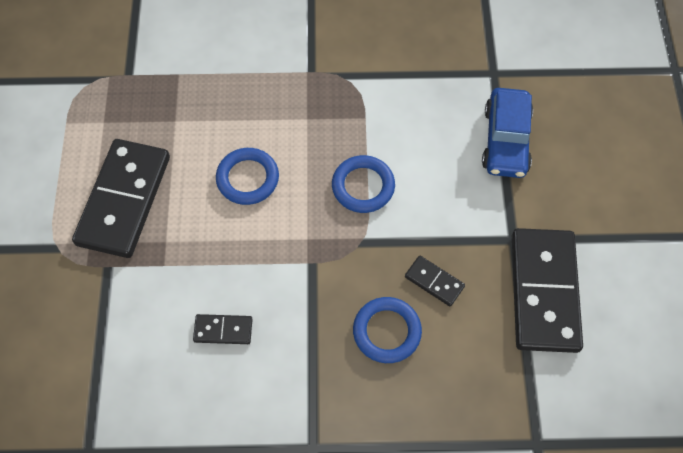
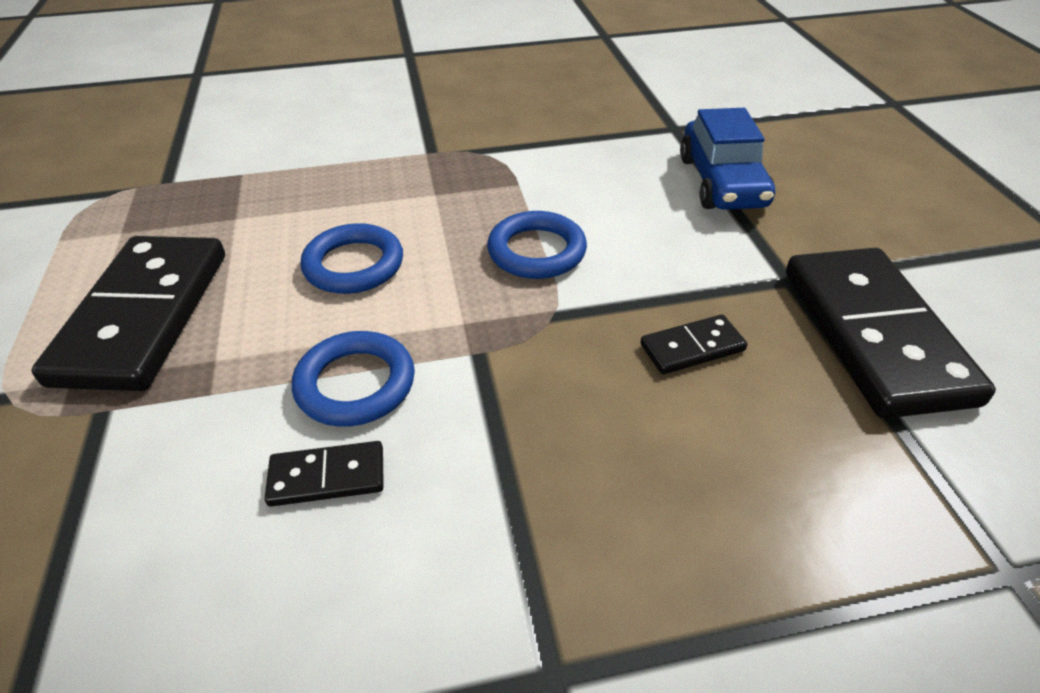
camera: 10 degrees left, 20 degrees down
(387, 331) = (638, 430): blue ring -> blue ring (355, 384)
(434, 281) = (692, 347): black domino -> black domino turned 45 degrees counterclockwise

